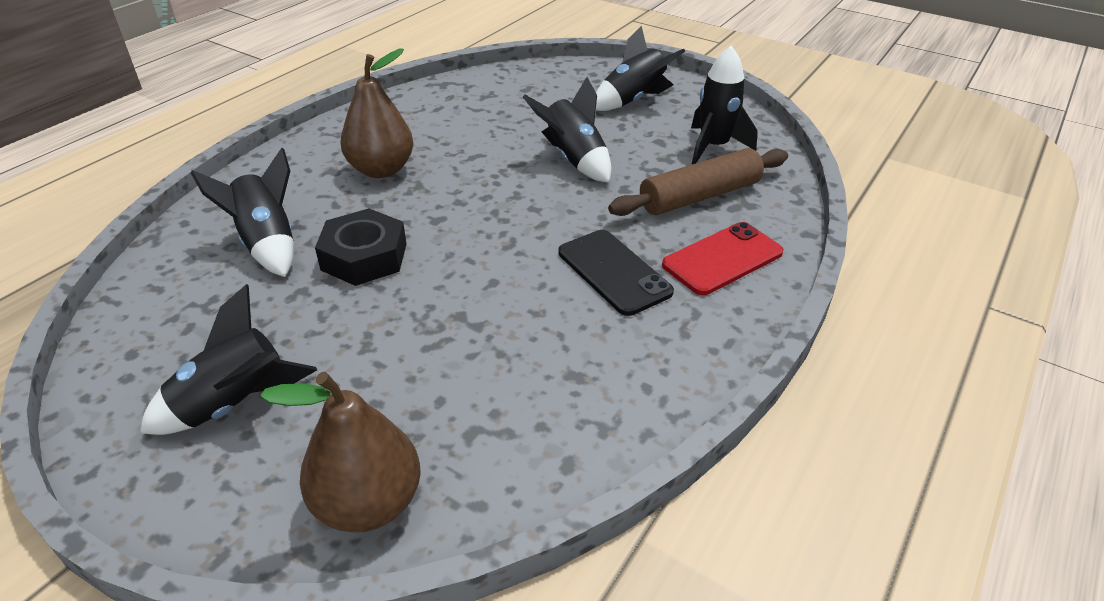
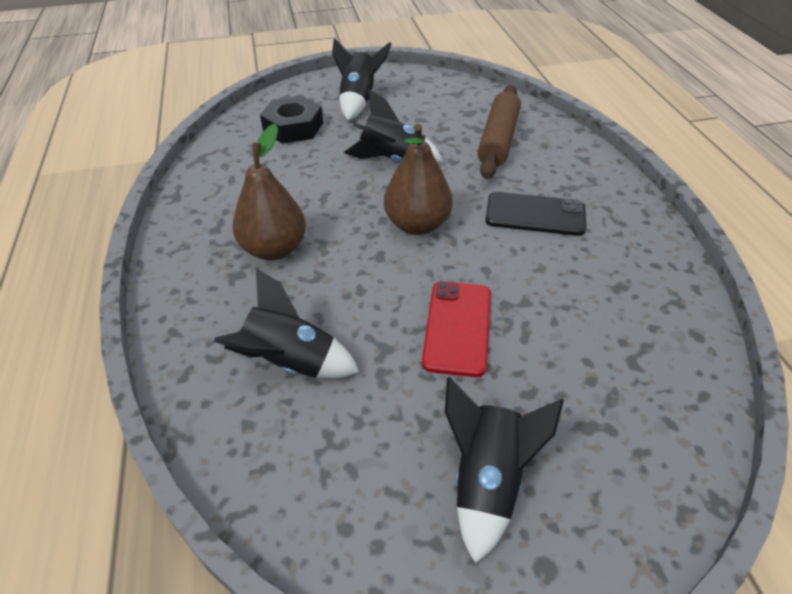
camera: 45 degrees left, 5 degrees up
(364, 256) = (380, 316): black nut -> black nut (293, 127)
(368, 503) = (663, 451): brown pear -> brown pear (417, 225)
(713, 147) = (454, 106): black rocket -> none
(722, 259) = (569, 169): red phone -> red phone (457, 327)

